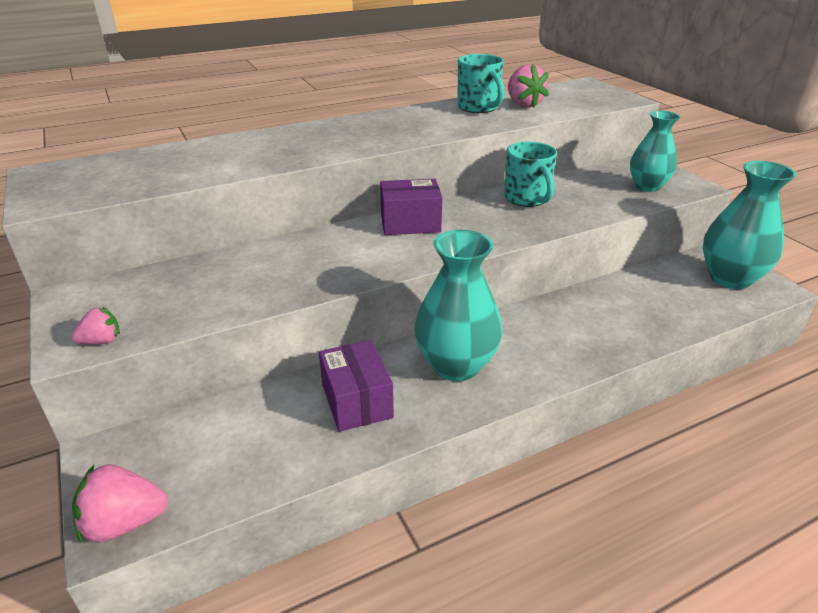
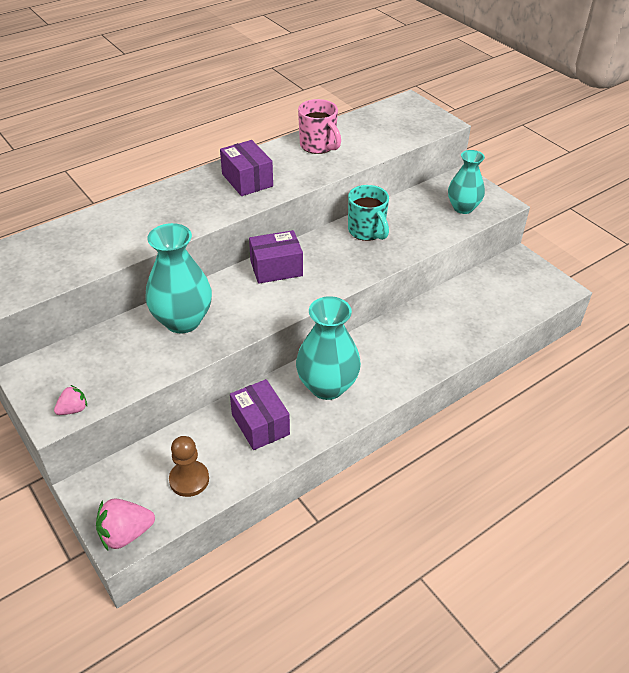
camera: 10 degrees left, 10 degrees up
(240, 459) = (189, 479): none -> brown pawn
(390, 127) = (247, 180): none -> purple box
(478, 108) = (318, 146): turquoise mug -> pink mug
(523, 104) = (356, 138): pink strawberry -> none
(730, 278) = (528, 282): turquoise vase -> turquoise vase (182, 321)

